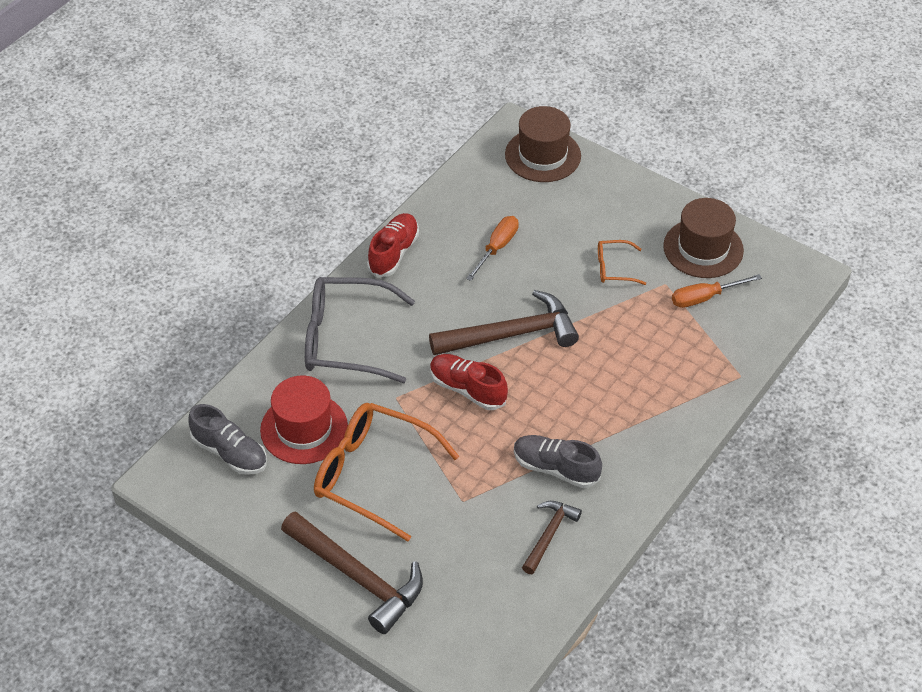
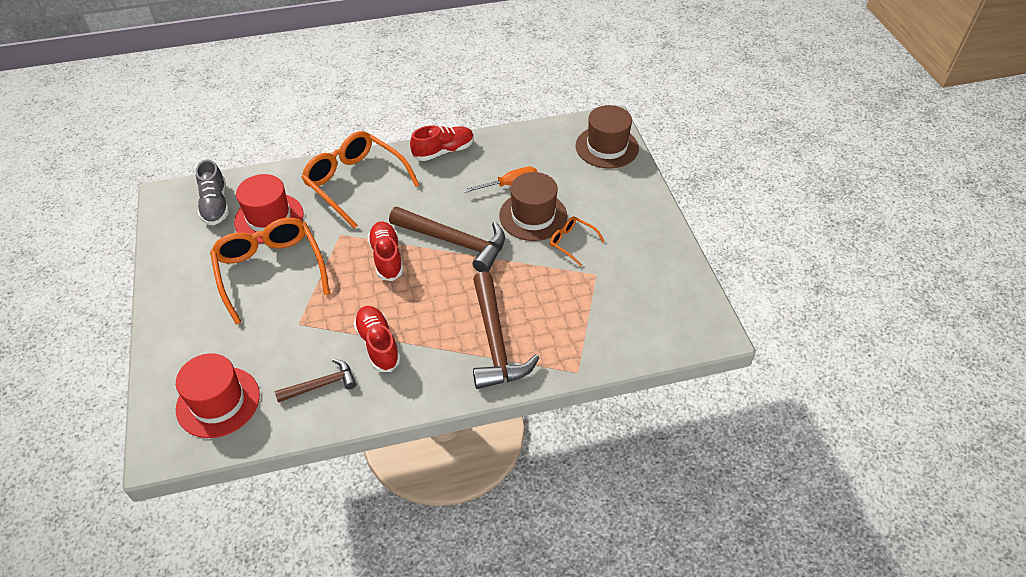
camera: 40 degrees right, 0 degrees up
(346, 339) = (355, 183): grey glasses -> orange glasses
(357, 577) = (185, 325): brown hammer -> brown hammer (495, 341)
(478, 613) = (218, 402): none -> red hat
(555, 468) = (378, 345): grey shoe -> red shoe
(703, 248) = (651, 268): brown hat -> brown hat (533, 216)
(705, 298) = (614, 301): orange screwdriver -> none

